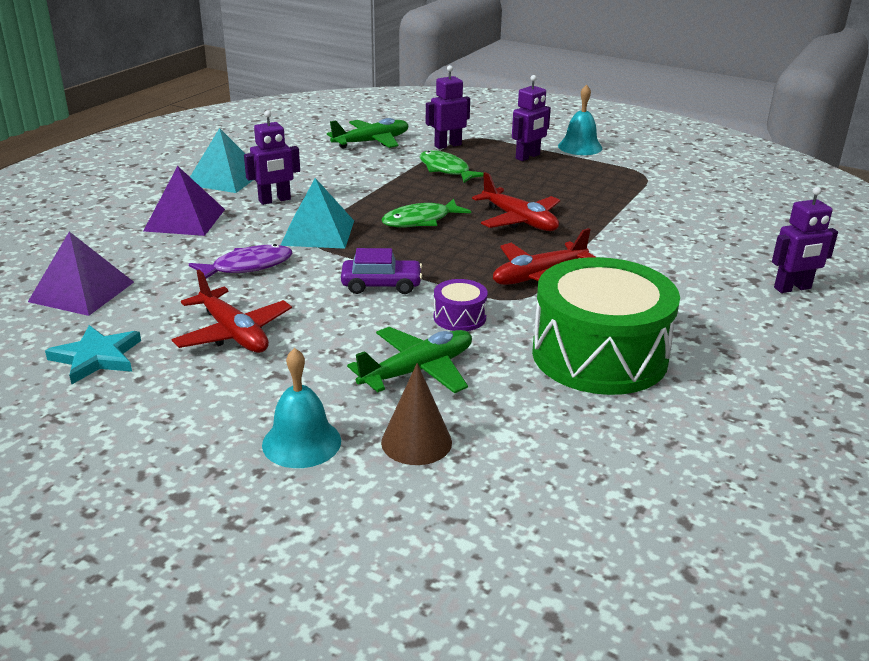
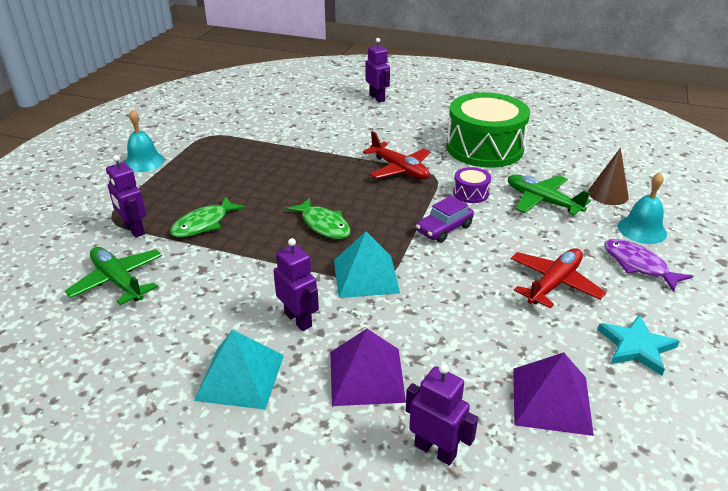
camera: 100 degrees left, 5 degrees up
(247, 266) = (448, 303): purple fish -> purple fish (638, 265)
(381, 285) = (444, 229): purple car -> purple car turned 120 degrees counterclockwise
(519, 220) = (310, 181): red plane -> none
(528, 157) = (168, 185): purple robot -> purple robot (435, 450)

